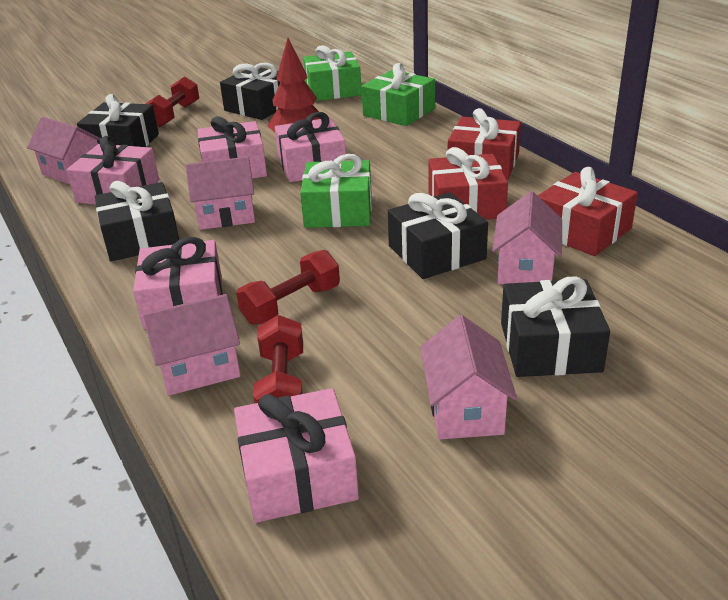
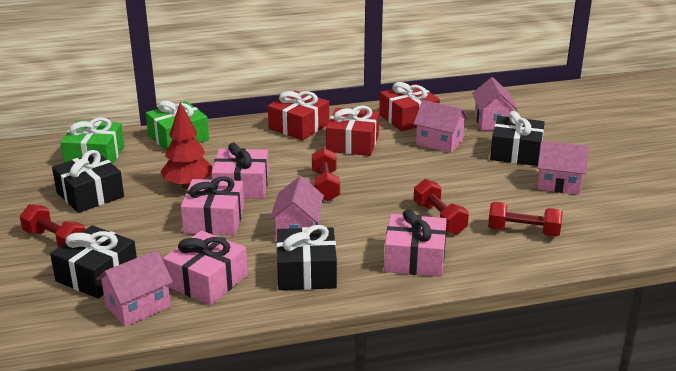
camera: 75 degrees left, 5 degrees down
(199, 368) = (495, 258): pink house -> pink house (492, 122)
(298, 474) = (596, 235): pink gift -> none
(338, 210) = (325, 186): green gift -> red dumbbell
(436, 252) = (405, 163): black gift -> none

